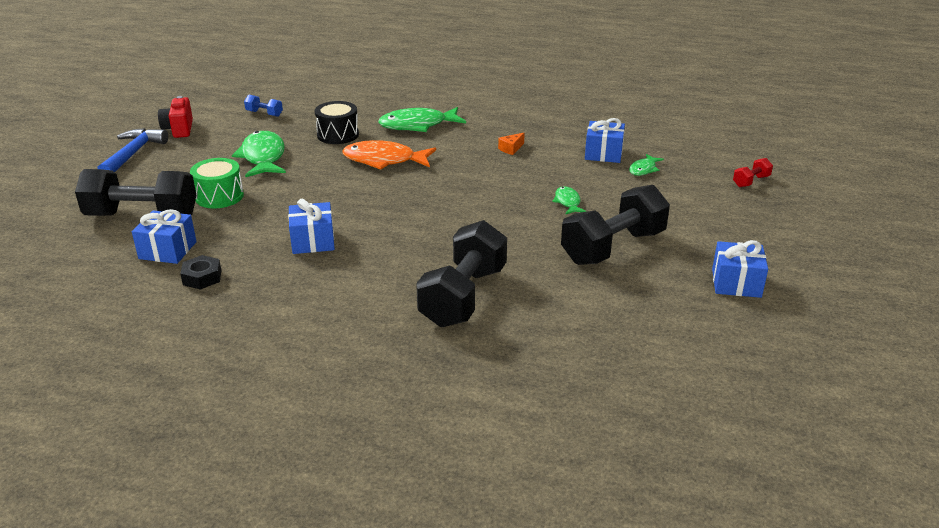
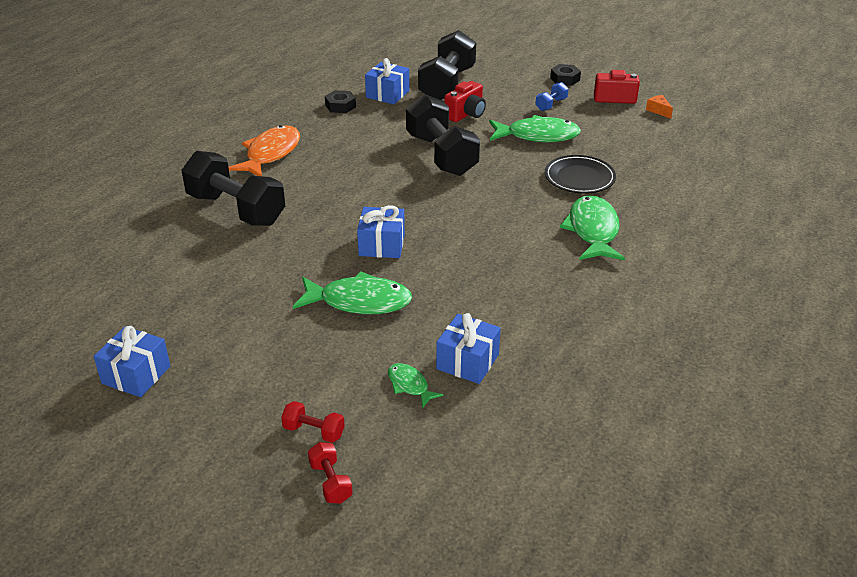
camera: 105 degrees right, 5 degrees up
(133, 154) = (565, 79): blue hammer -> black nut
(219, 196) = (466, 114): green drum -> red camera
(264, 113) = (645, 140): blue dumbbell -> blue dumbbell (551, 104)
(313, 241) = (366, 151): blue gift -> blue gift (381, 245)
(338, 135) = (579, 178): black drum -> black plate
(384, 160) = (507, 199): orange fish -> orange fish (270, 154)
(511, 149) = (507, 288): orange cheese -> orange cheese (658, 111)
(568, 202) = (359, 301): green fish -> green fish, size x1.96
(613, 247) = (253, 310): black dumbbell -> black dumbbell (441, 155)
(717, 195) = (314, 431): none -> red dumbbell

